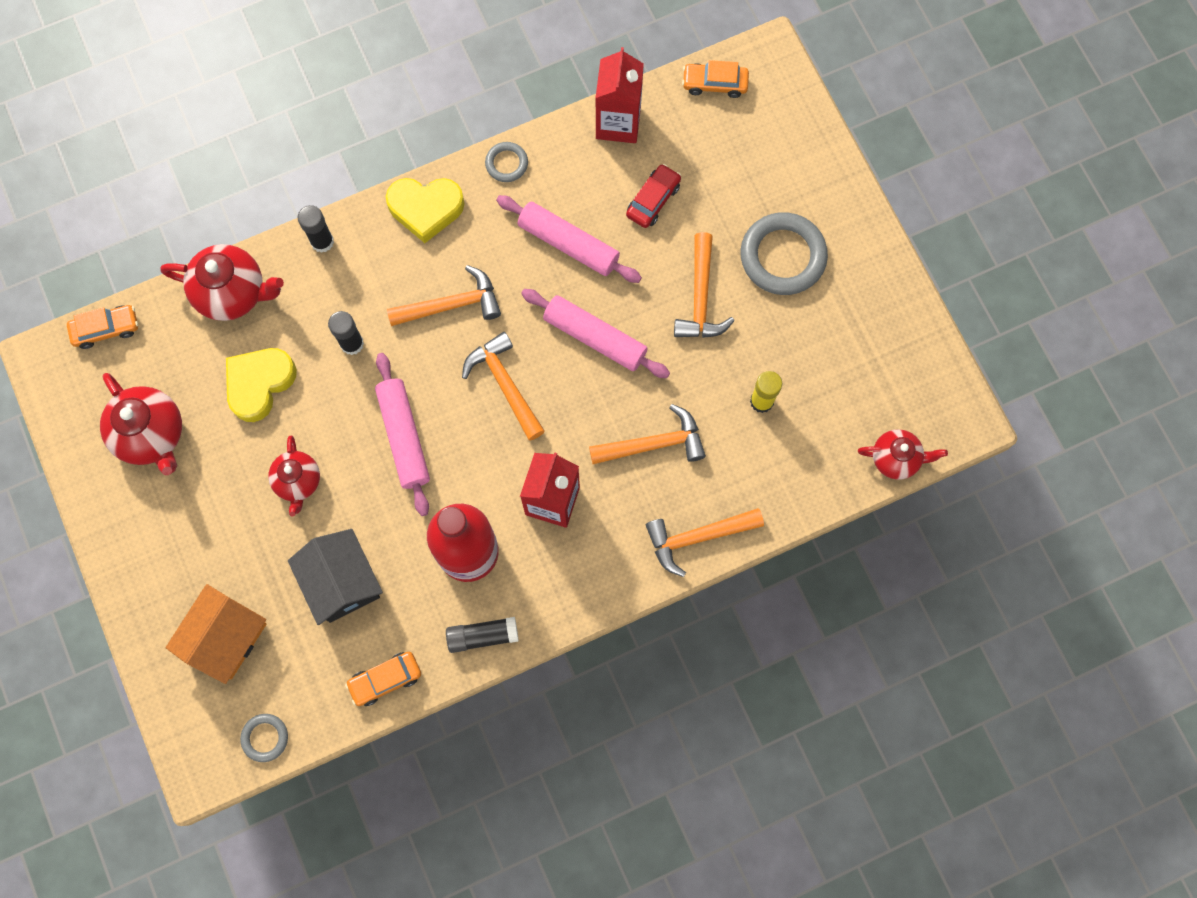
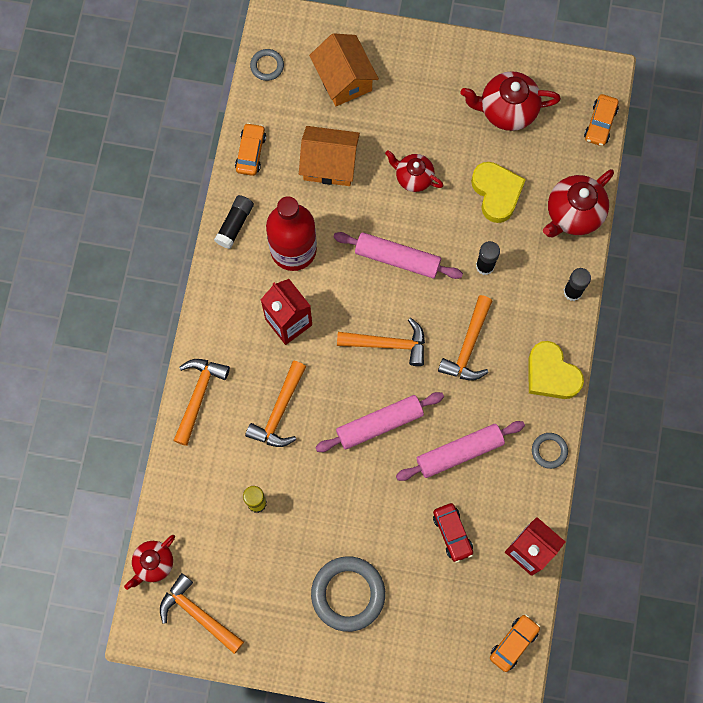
camera: 125 degrees right, 0 degrees up
(341, 582) = (329, 164): black house -> orange house
(426, 209) = (551, 374): yellow heart -> yellow heart turned 75 degrees counterclockwise
(700, 297) = (358, 515): orange hammer -> orange hammer (198, 614)

